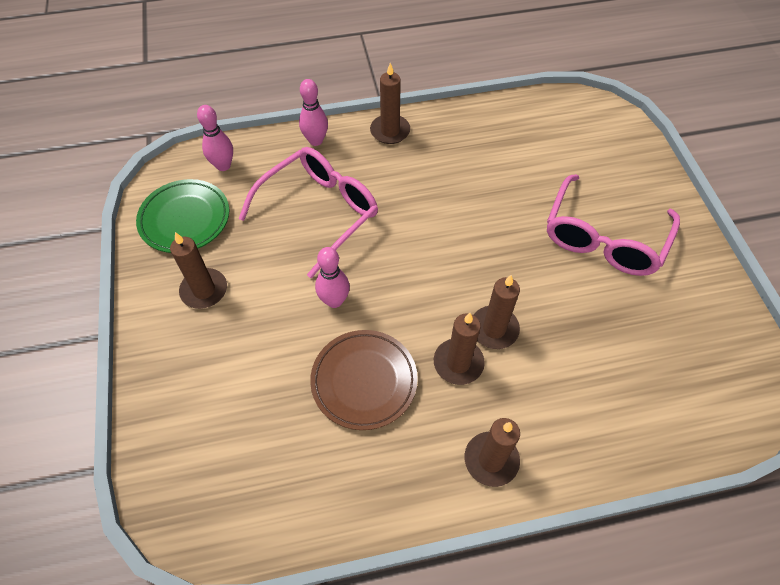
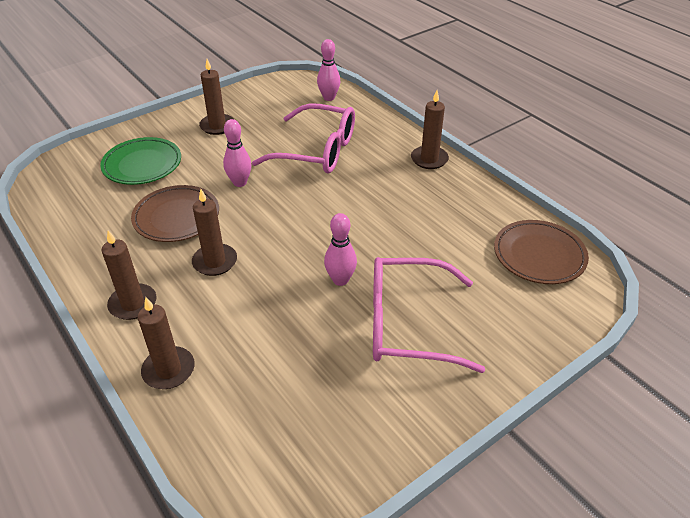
camera: 65 degrees right, 15 degrees down
(185, 219) = (271, 99): green plate -> green plate (142, 165)
(316, 140) = (386, 127): pink bowling pin -> pink bowling pin (340, 280)
(494, 329) = (258, 274): brown candle -> brown candle (168, 370)
(558, 120) = (539, 256): none -> brown plate

